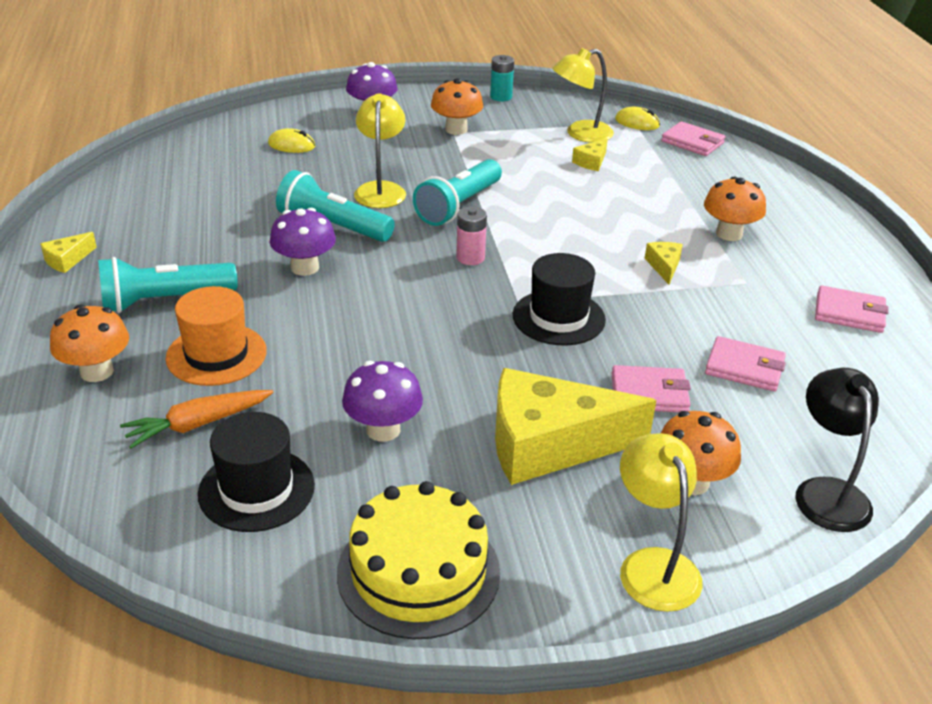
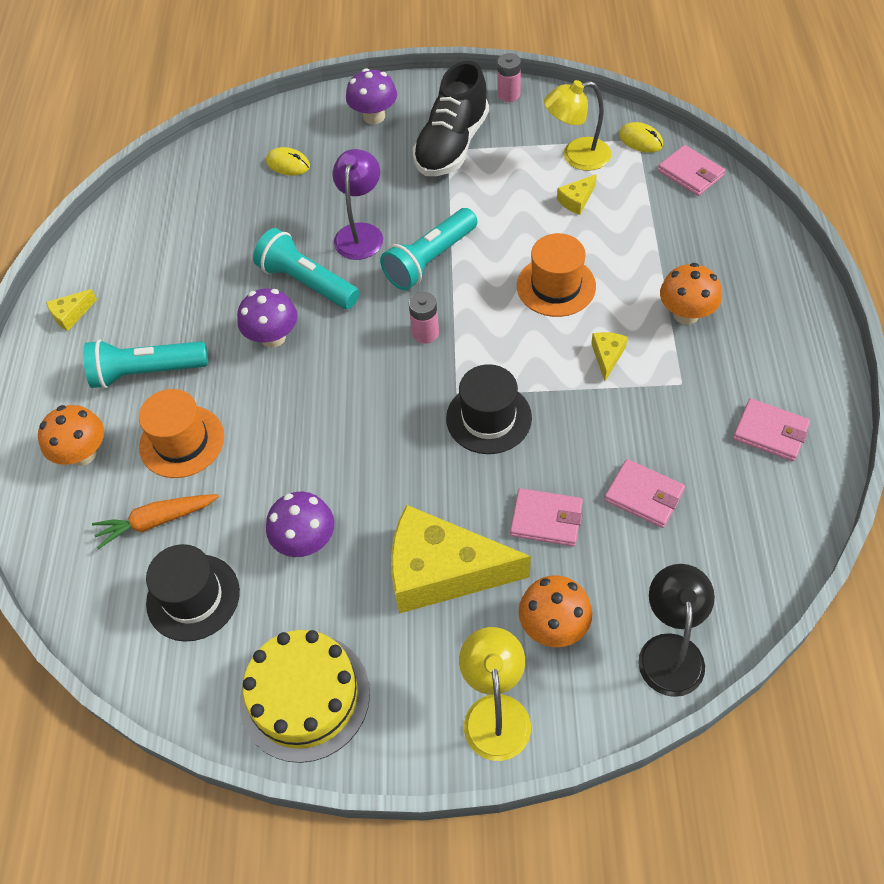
camera: 15 degrees right, 20 degrees up
(381, 189) = (361, 233): yellow lamp -> purple lamp
(456, 129) = (452, 145): orange mushroom -> black shoe
(501, 97) = (508, 94): turquoise battery -> pink battery
(593, 219) = (556, 286): none -> orange hat

